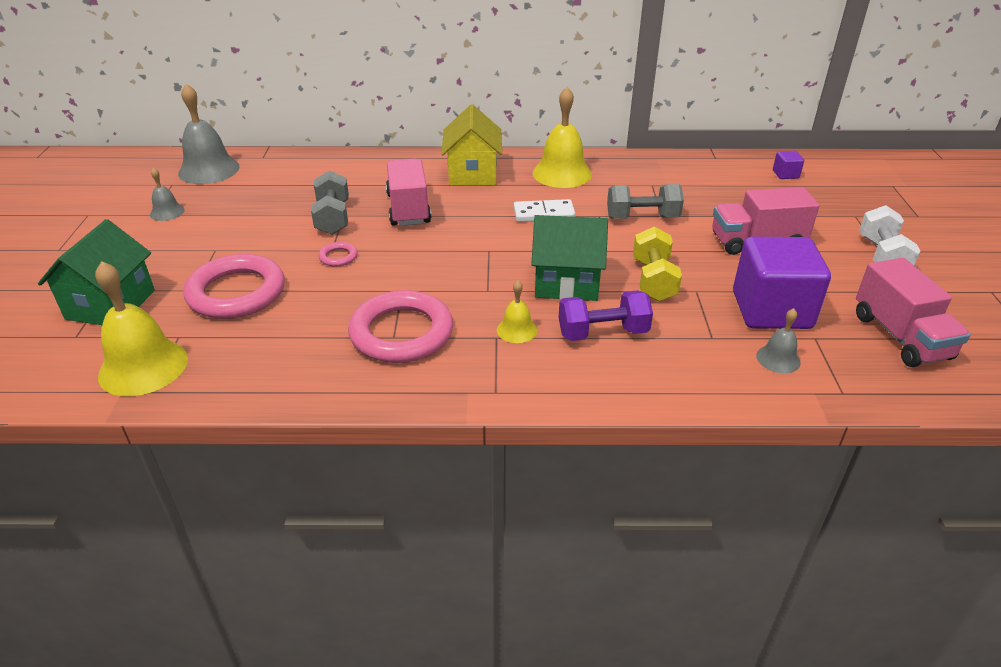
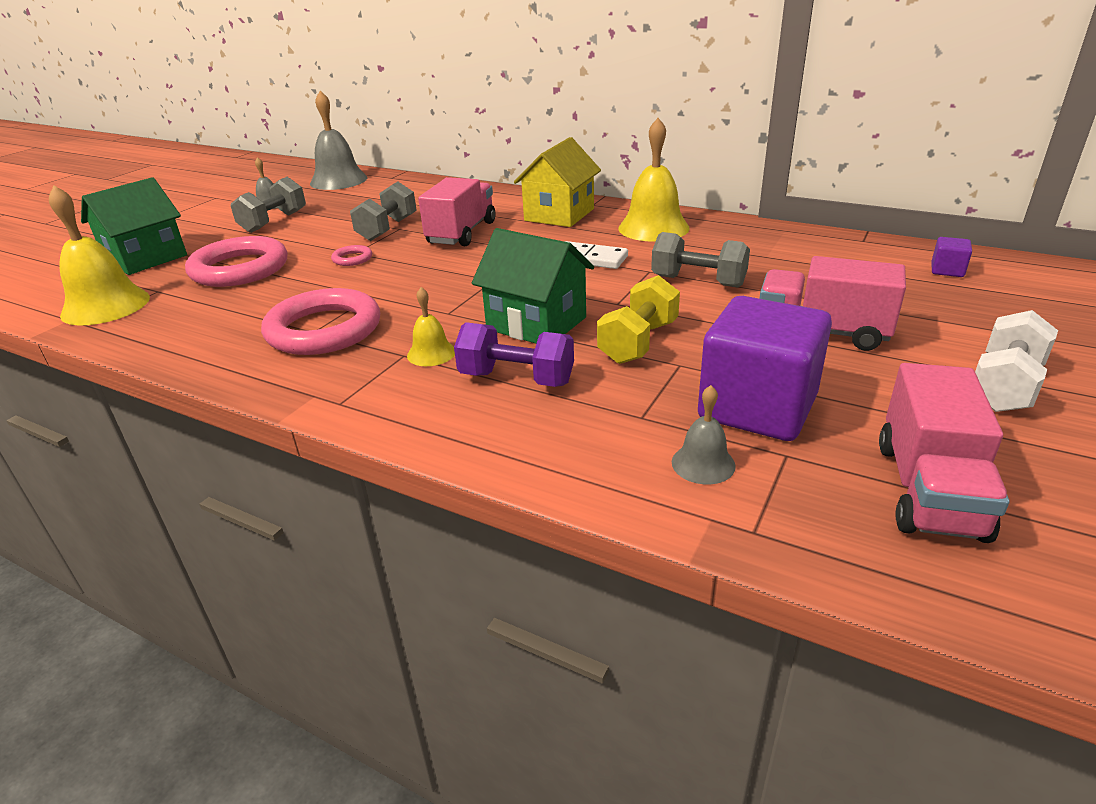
camera: 30 degrees right, 5 degrees down
(201, 232) = (274, 222): none -> grey dumbbell

